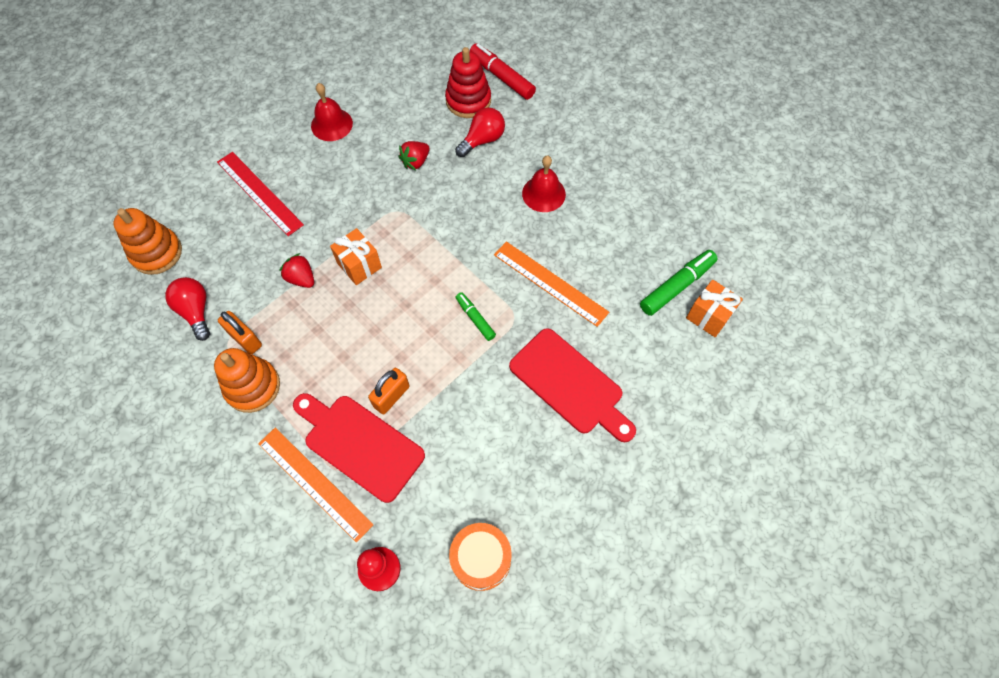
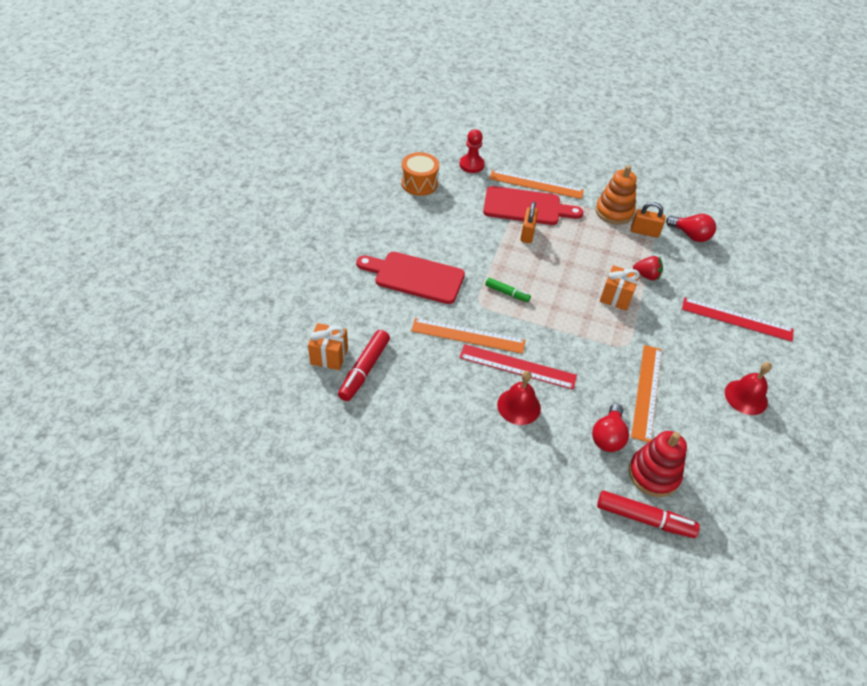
camera: 150 degrees right, 15 degrees down
(156, 253) = (754, 257): orange stacking toy -> none
(416, 162) = (646, 391): red strawberry -> orange ruler
(520, 230) = (517, 366): none -> red ruler
(677, 286) = (364, 370): green marker -> red marker

